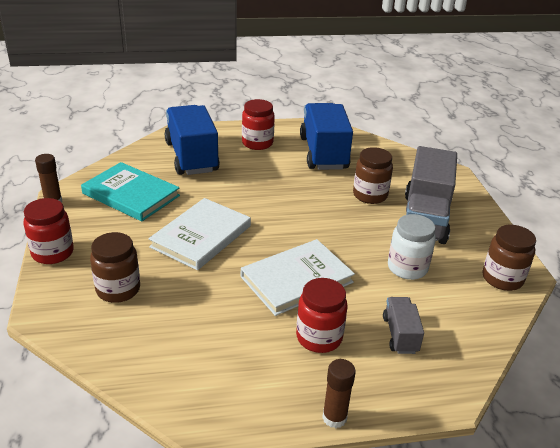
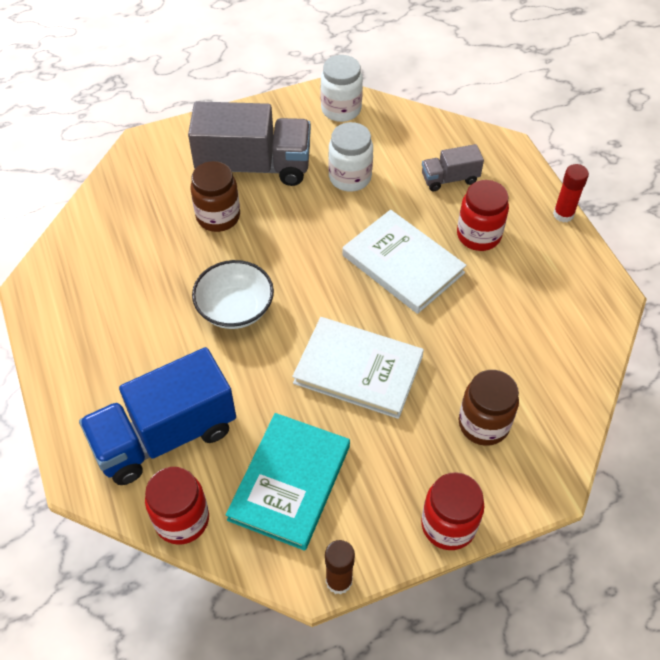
camera: 100 degrees left, 20 degrees up
(257, 143) = (105, 359): red jar -> red jar (182, 519)
(279, 192) = (235, 309): none -> white bowl
(323, 153) = (120, 275): blue truck -> none
(334, 417) = (563, 214): brown glue stick -> red glue stick
(502, 278) = (341, 109): brown jar -> white jar

